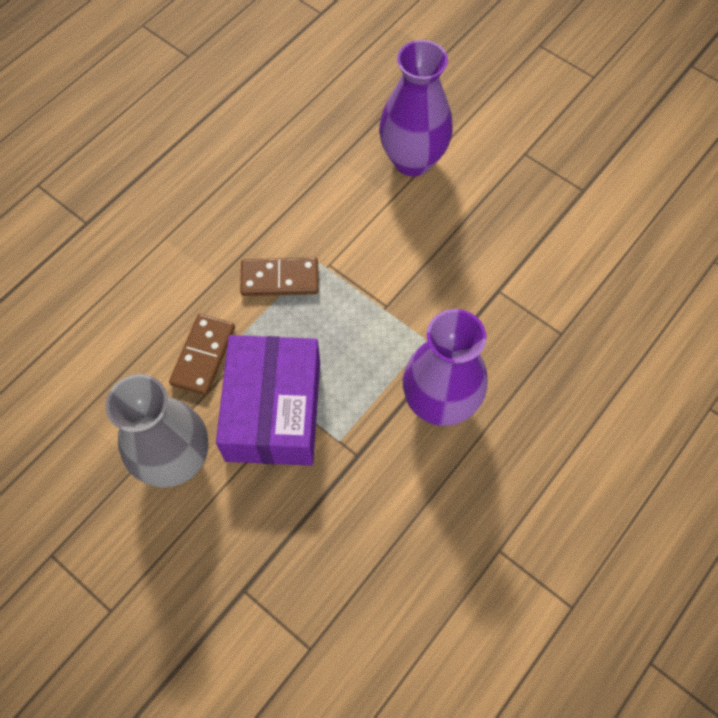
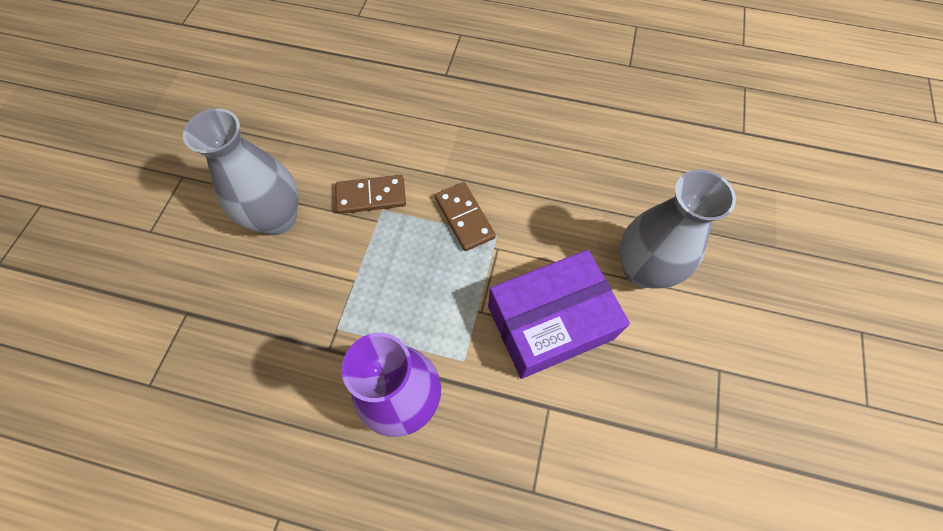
camera: 65 degrees right, 0 degrees up
(273, 411) = (344, 266): purple box -> purple box (550, 322)
(412, 160) = (642, 270): purple vase -> grey vase

